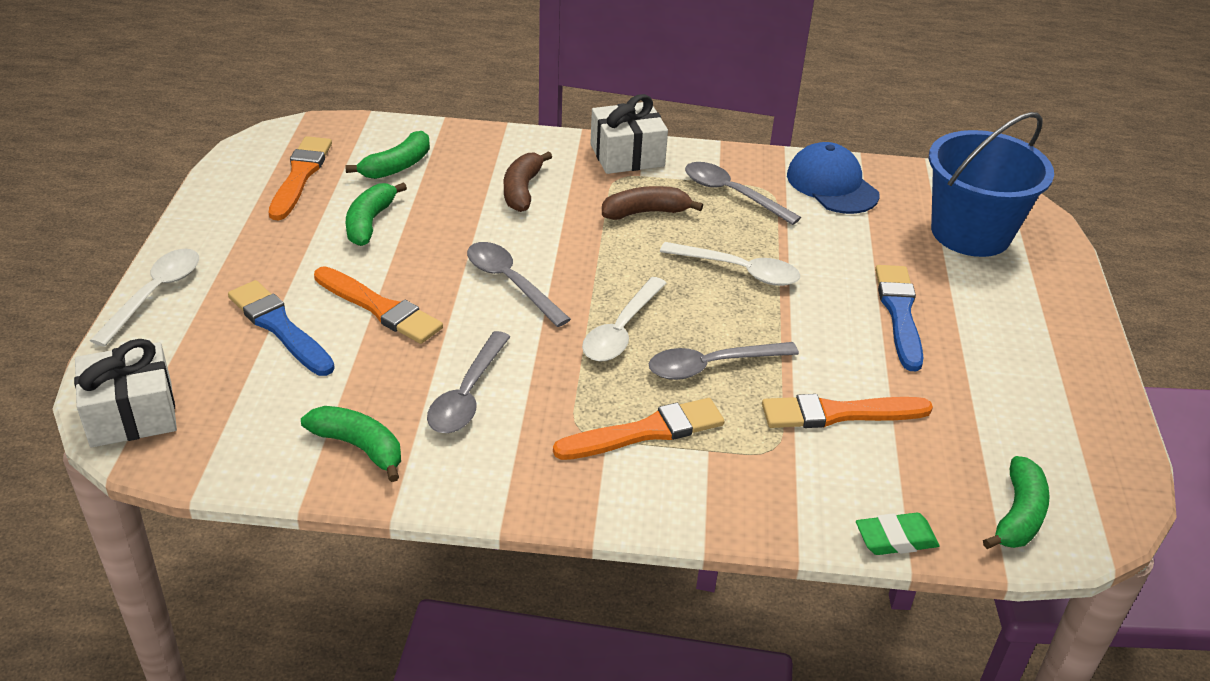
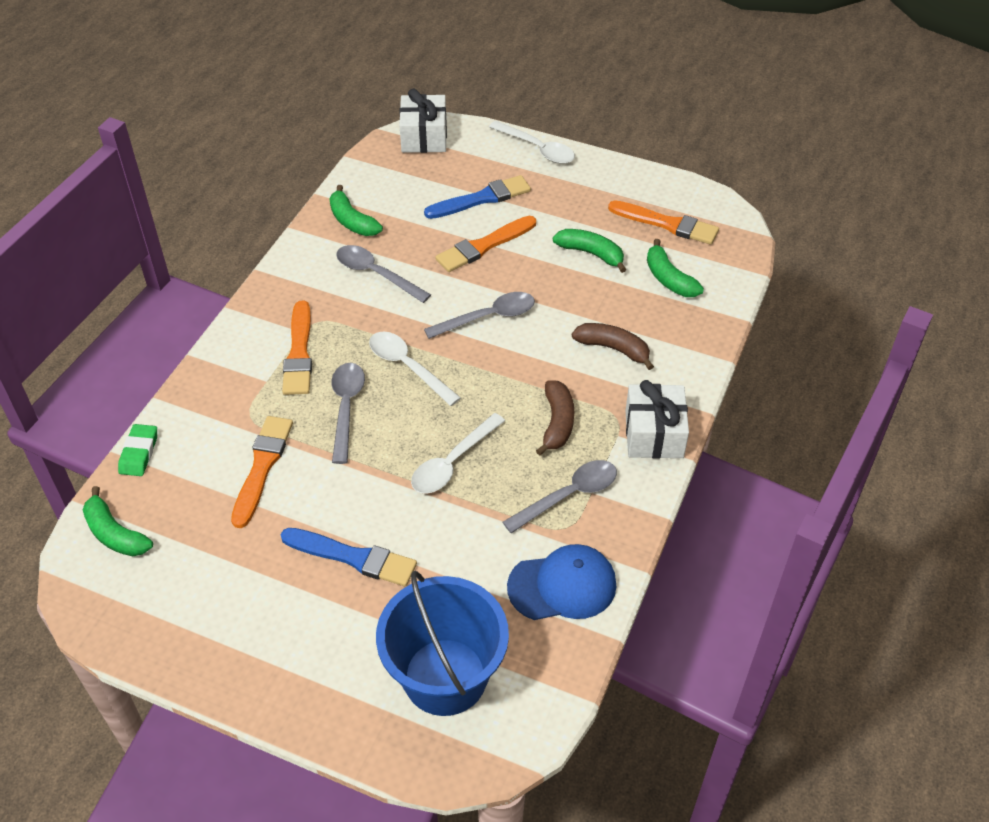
camera: 110 degrees right, 10 degrees up
(359, 447) = (352, 221): green banana -> green banana turned 90 degrees clockwise

